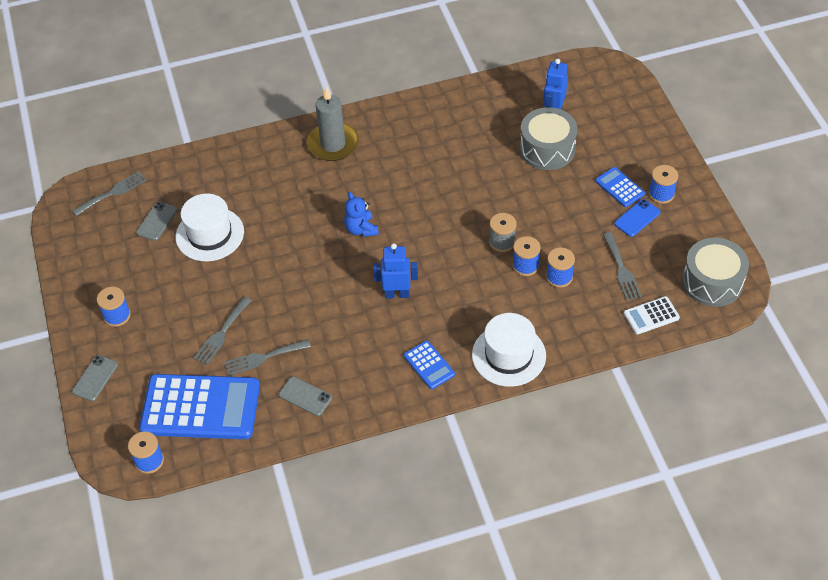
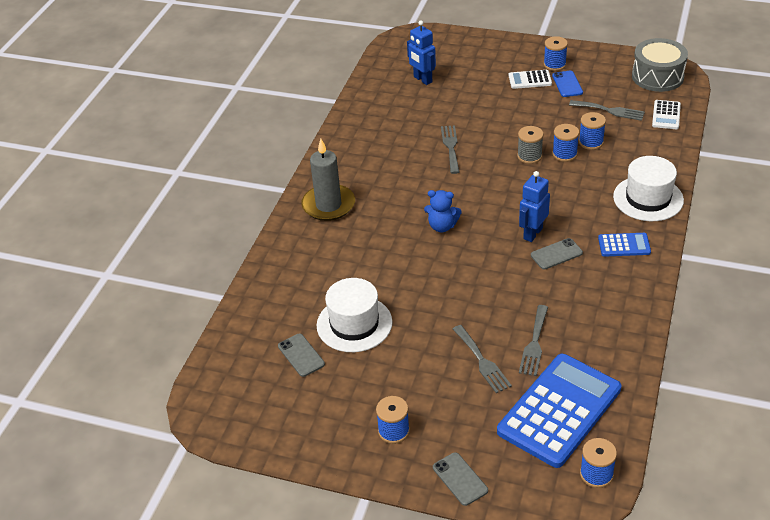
camera: 55 degrees left, 10 degrees down
(112, 193) = (230, 374): grey fork -> grey fork (450, 147)
(305, 396) = (600, 333): grey phone -> grey phone (556, 254)
(547, 149) = (456, 97): grey drum -> none
(619, 187) = (530, 80): blue calculator -> white calculator

